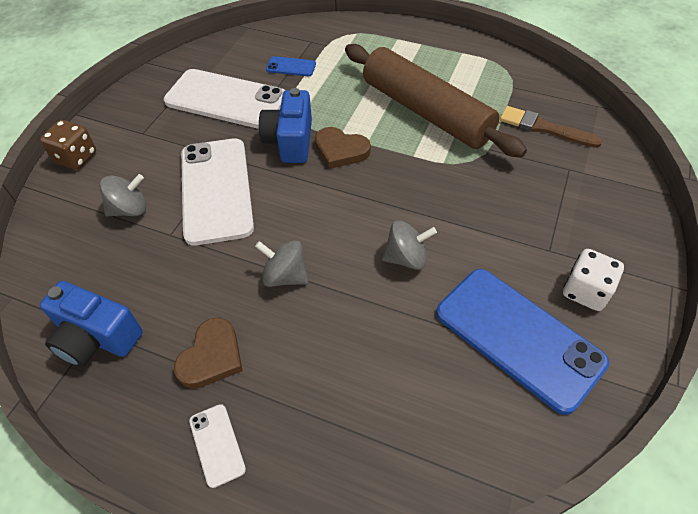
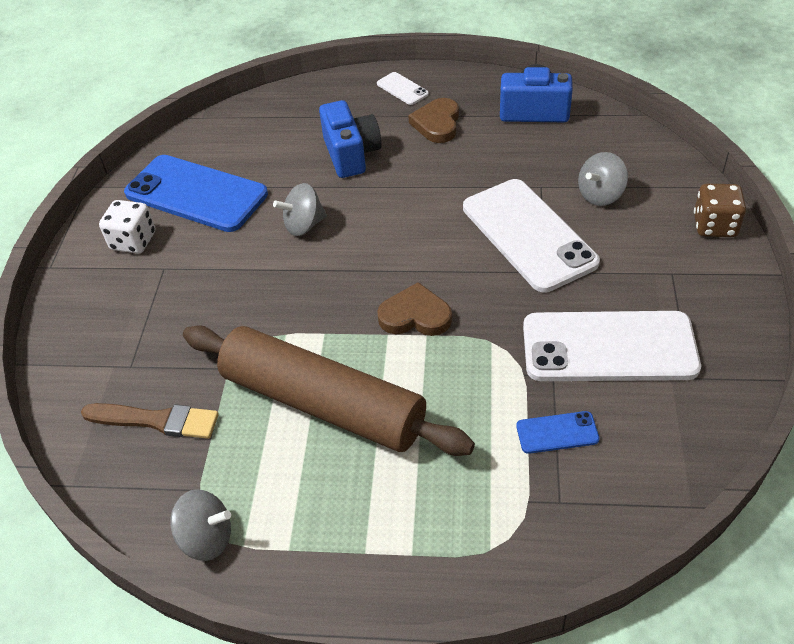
camera: 165 degrees right, 5 degrees down
(285, 276) = (410, 184): grey spinning top -> grey spinning top (207, 538)
(290, 141) = (483, 310): blue camera -> blue camera (351, 154)

